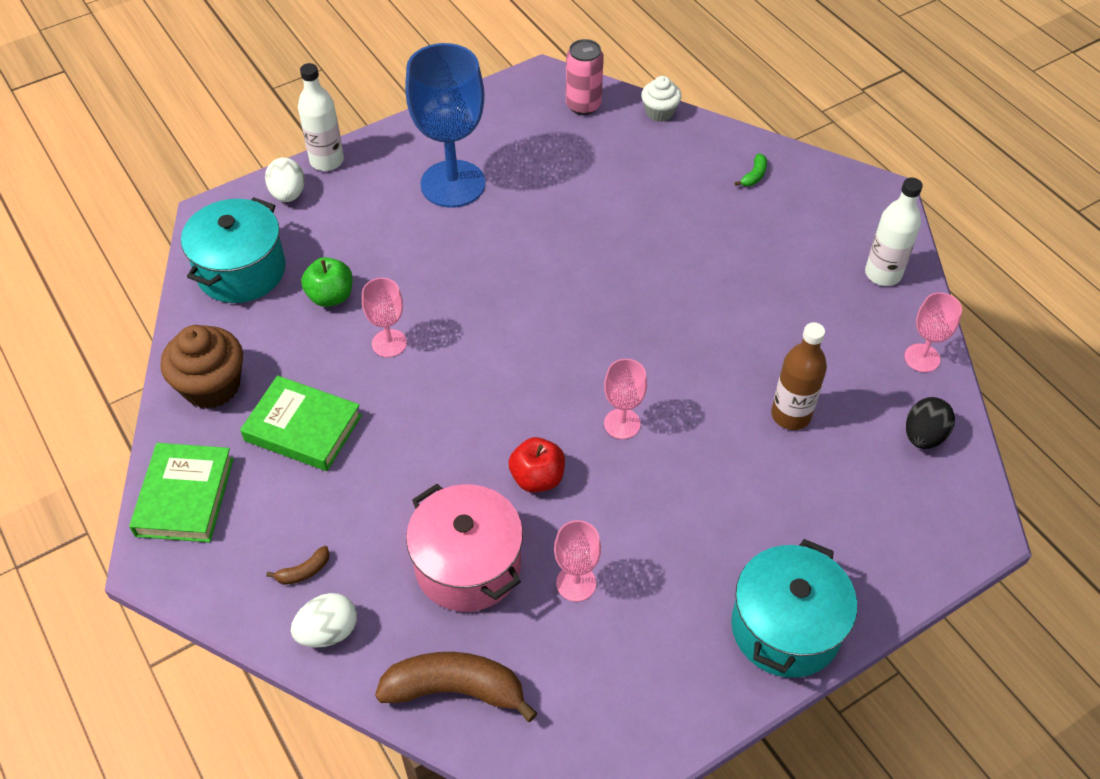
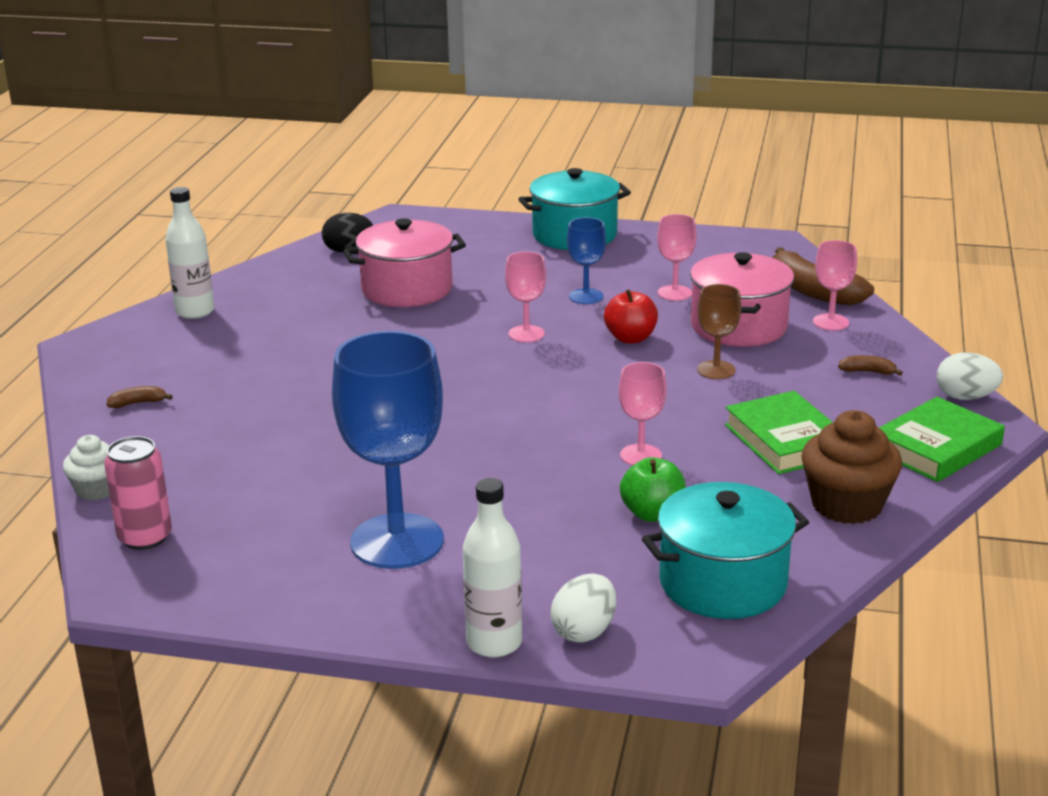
camera: 135 degrees left, 25 degrees down
(328, 632) = (877, 342): white egg -> white egg (965, 397)
(428, 482) = (716, 370): none -> brown goblet
(642, 516) = (586, 296): none -> blue goblet
(754, 176) = (138, 403): green banana -> brown banana
(791, 415) = (407, 289): brown bottle -> pink pot
(922, 358) = (271, 272): pink goblet -> pink goblet (830, 322)

